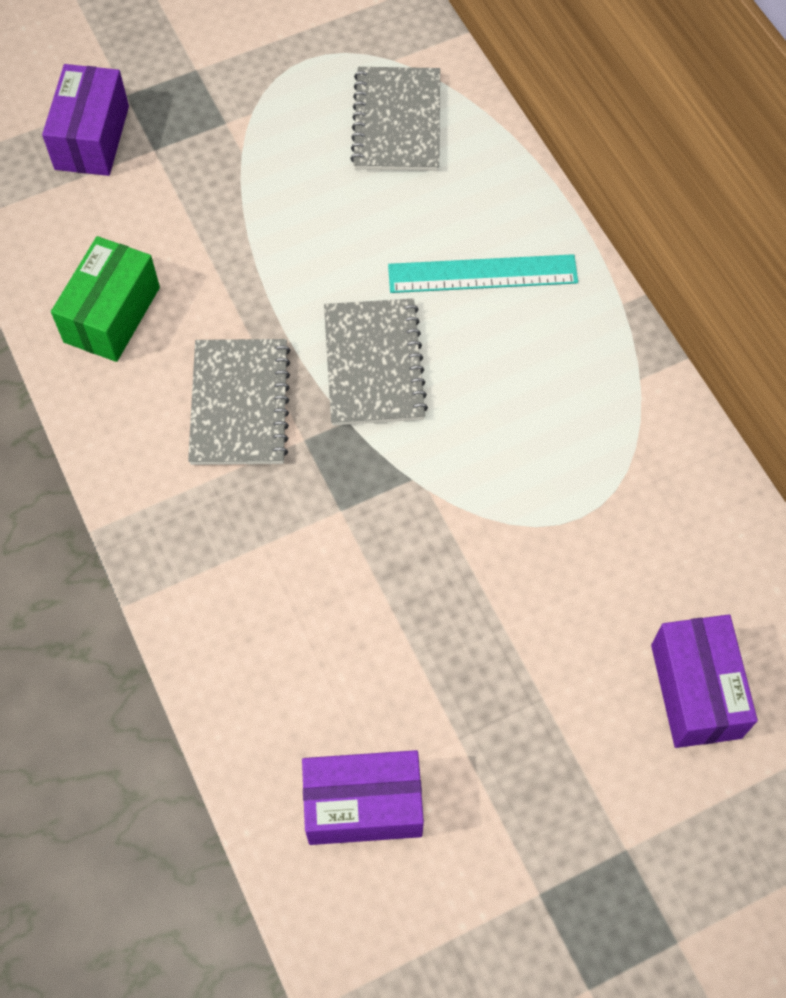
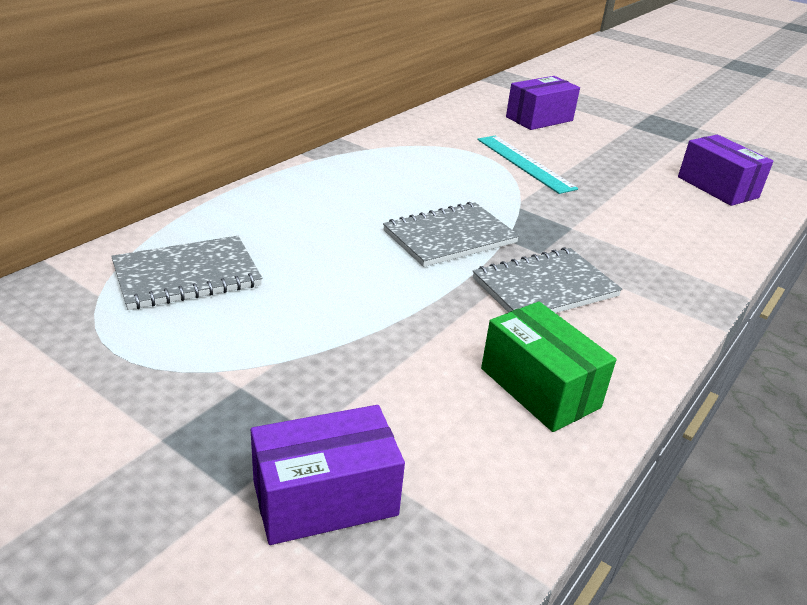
camera: 120 degrees left, 30 degrees down
(112, 314) = (539, 388): green box -> green box turned 60 degrees clockwise
(482, 274) = (330, 209): turquoise ruler -> turquoise ruler (524, 163)

